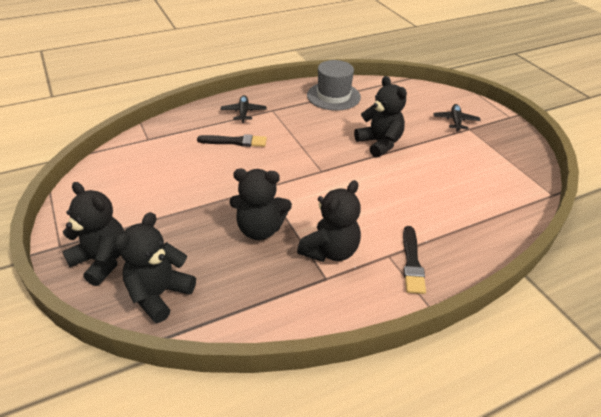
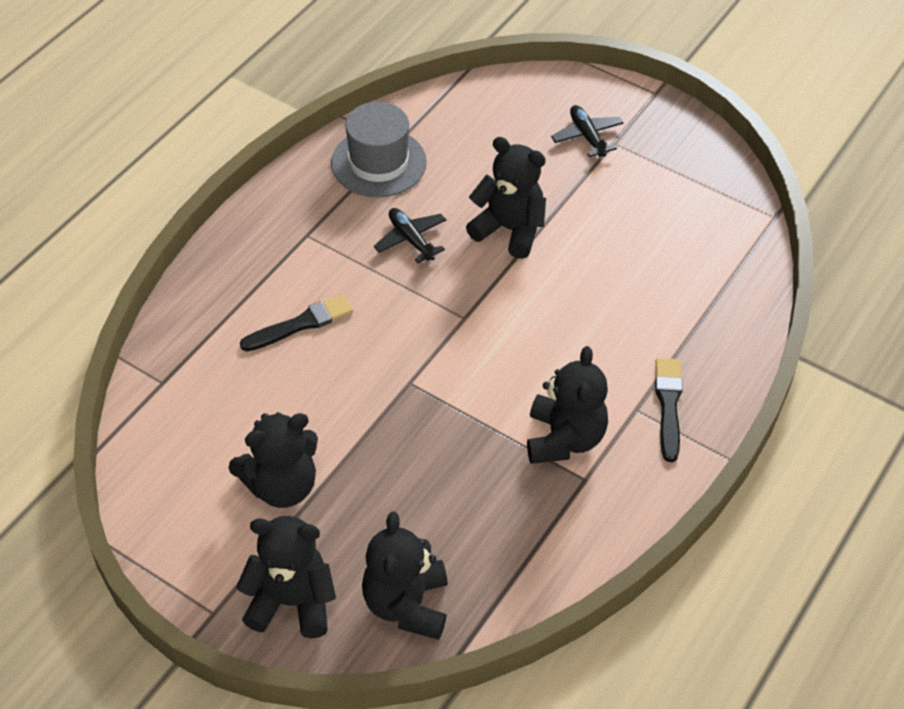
camera: 30 degrees left, 10 degrees up
(243, 112) = (266, 261): black plane -> black plane (411, 239)
(260, 229) = (455, 452): black teddy bear -> black teddy bear (282, 486)
(412, 262) = (668, 405): black brush -> black brush turned 150 degrees counterclockwise

